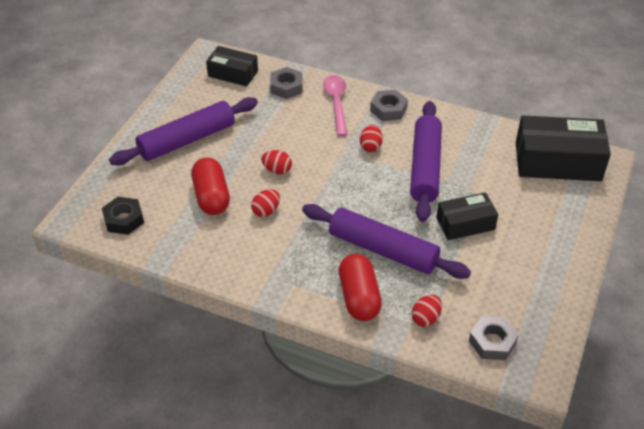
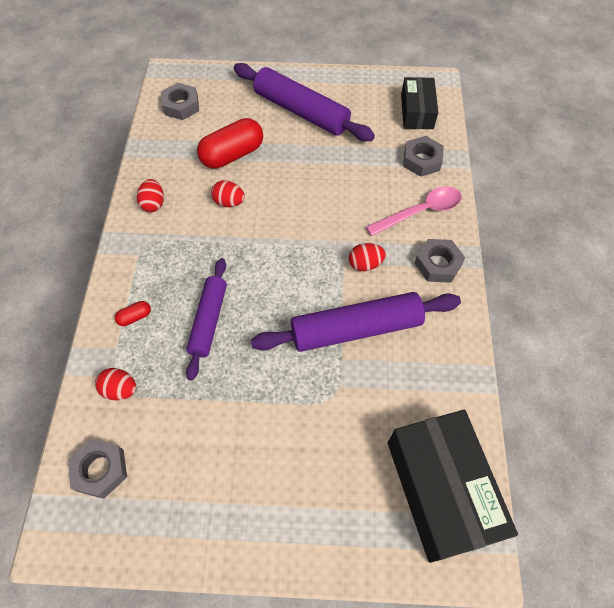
camera: 70 degrees right, 15 degrees up
(123, 219) = (181, 106): black nut -> grey nut
(277, 170) = (290, 193): red egg -> red egg (153, 204)
(359, 297) = (135, 317): red capsule -> red capsule, size x0.44
(383, 249) = (209, 320): purple rolling pin -> purple rolling pin, size x0.64
(465, 223) = (278, 396): black box -> none

